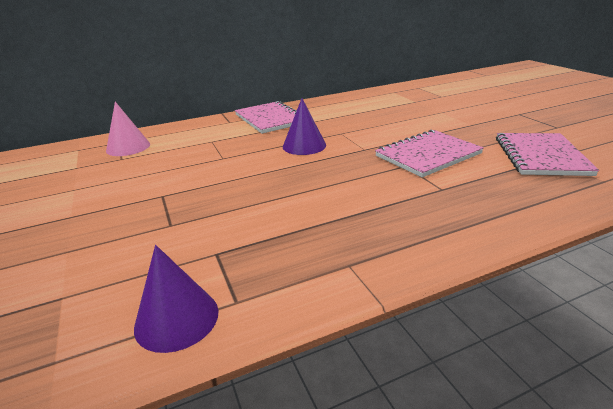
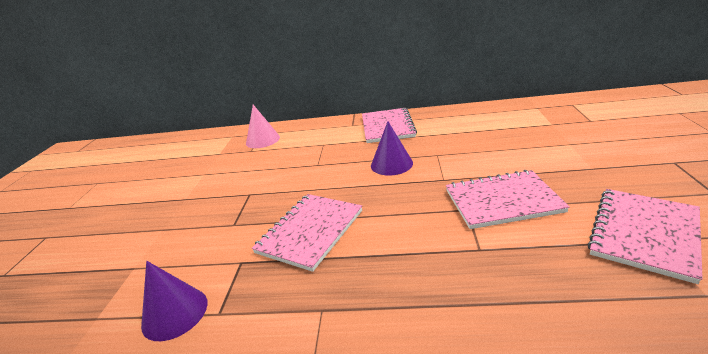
camera: 30 degrees right, 0 degrees up
(273, 210) = (310, 231): none -> pink notebook

